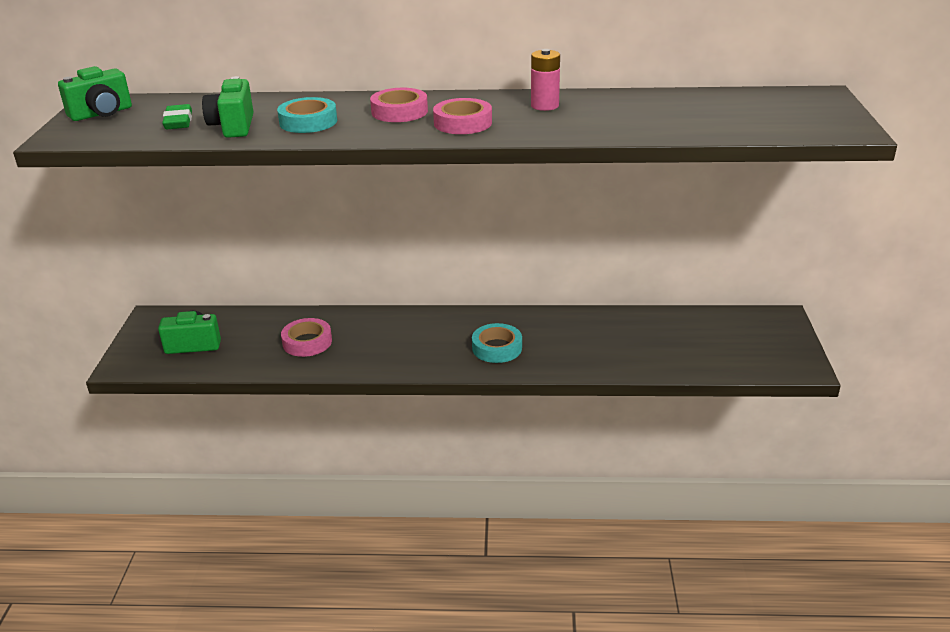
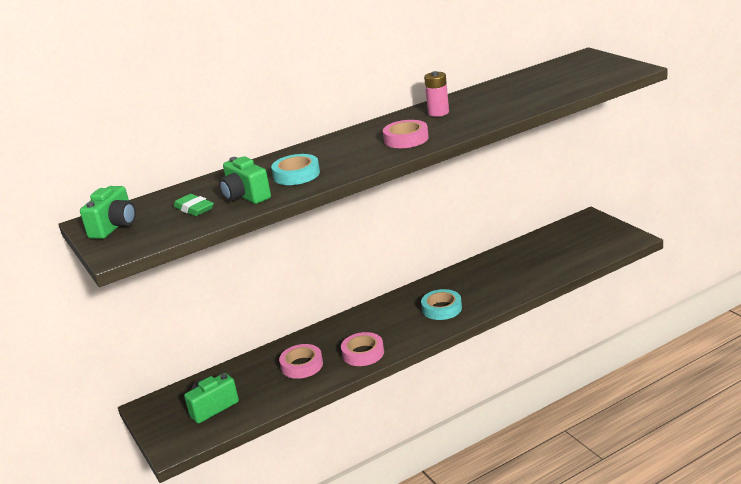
camera: 30 degrees left, 5 degrees down
(399, 111) = (349, 147): pink tape -> pink tape (363, 353)

